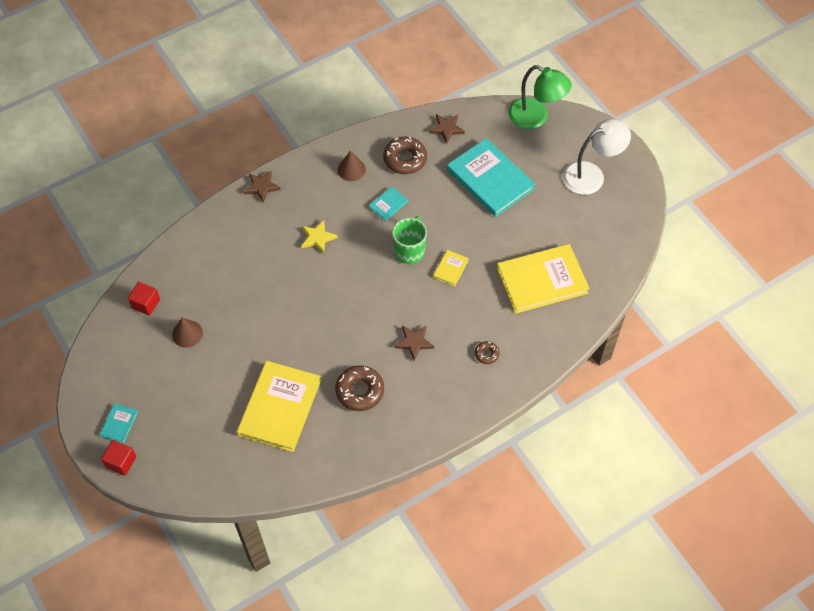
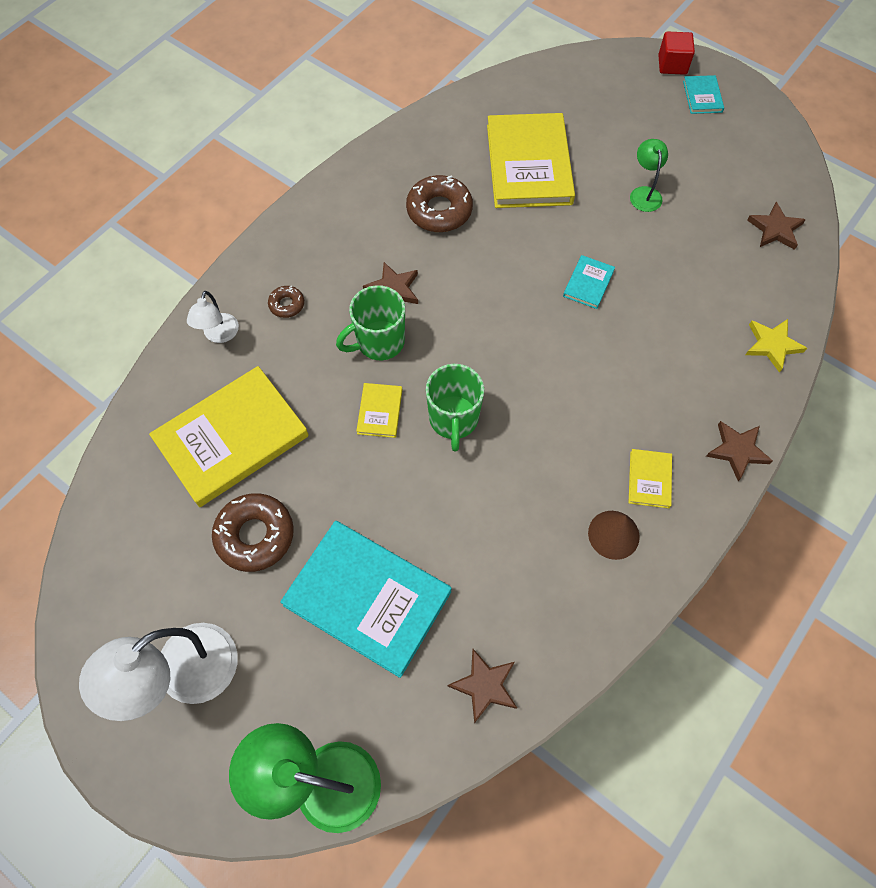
camera: 160 degrees right, 5 degrees up
(146, 304) = (775, 229): red cube -> brown star
(187, 333) = (696, 210): brown cone -> none
(213, 358) = (644, 193): none -> green lamp
(317, 188) = (649, 479): none -> yellow book
(317, 238) = (602, 395): yellow star -> yellow star (772, 345)
(388, 205) = (521, 488): turquoise book -> turquoise book (588, 283)
(405, 159) = (532, 588): brown donut -> brown donut (255, 535)
(436, 310) = (379, 342): none -> green mug
(535, 347) = (219, 335): none -> white lamp

